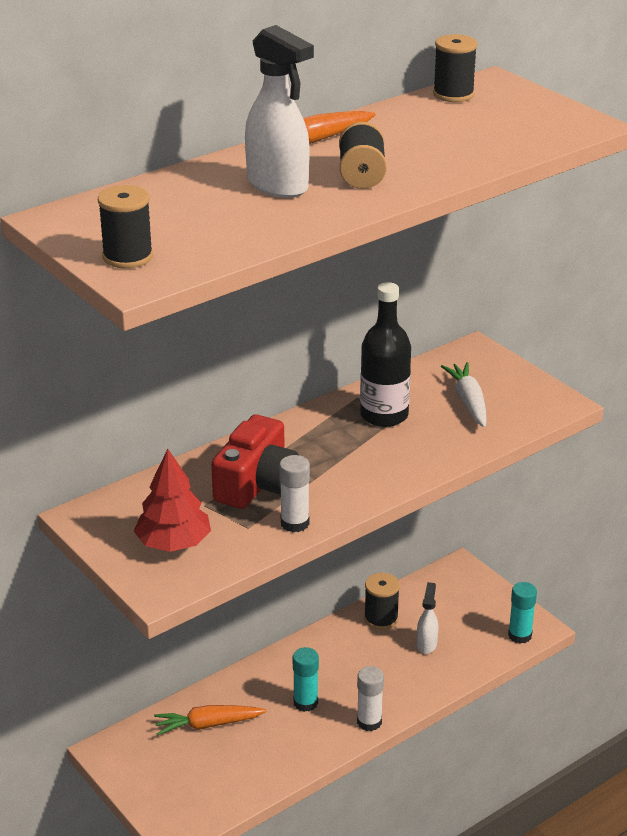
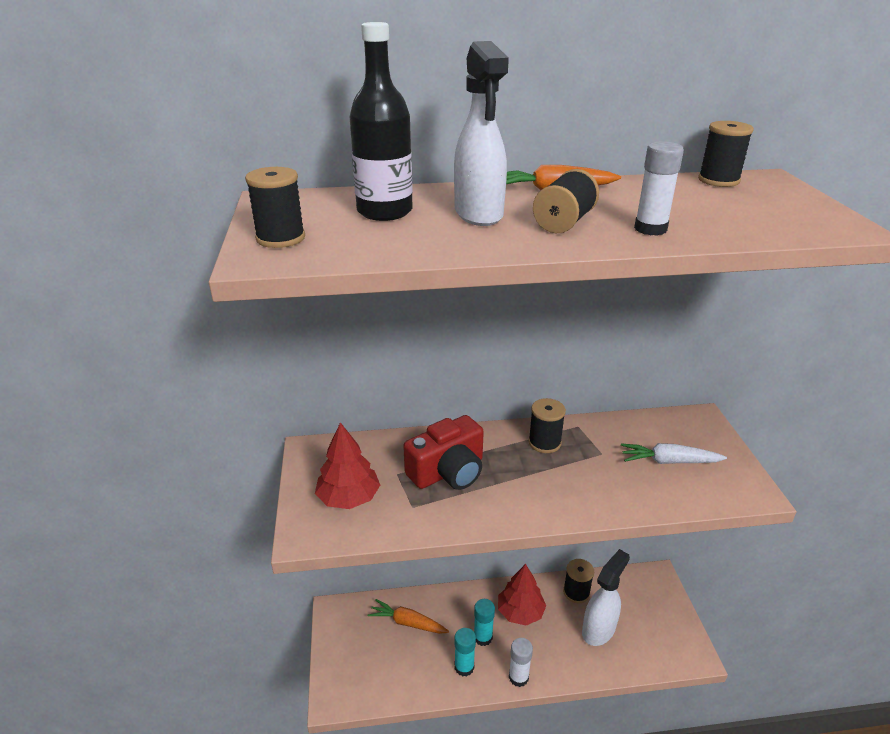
camera: 30 degrees right, 0 degrees up
(295, 523) = (450, 518): white glue stick -> white glue stick (650, 229)
(331, 662) = (520, 612): none -> red tree
(335, 424) = (544, 442): none -> black spool
(384, 415) = (589, 449): black bottle -> black bottle (384, 212)
(426, 644) = (599, 629): white spray bottle -> white spray bottle, size x1.78
(468, 401) = (668, 461): white carrot -> white carrot turned 105 degrees counterclockwise
(520, 635) = (677, 656): turquoise glue stick -> turquoise glue stick (464, 667)

